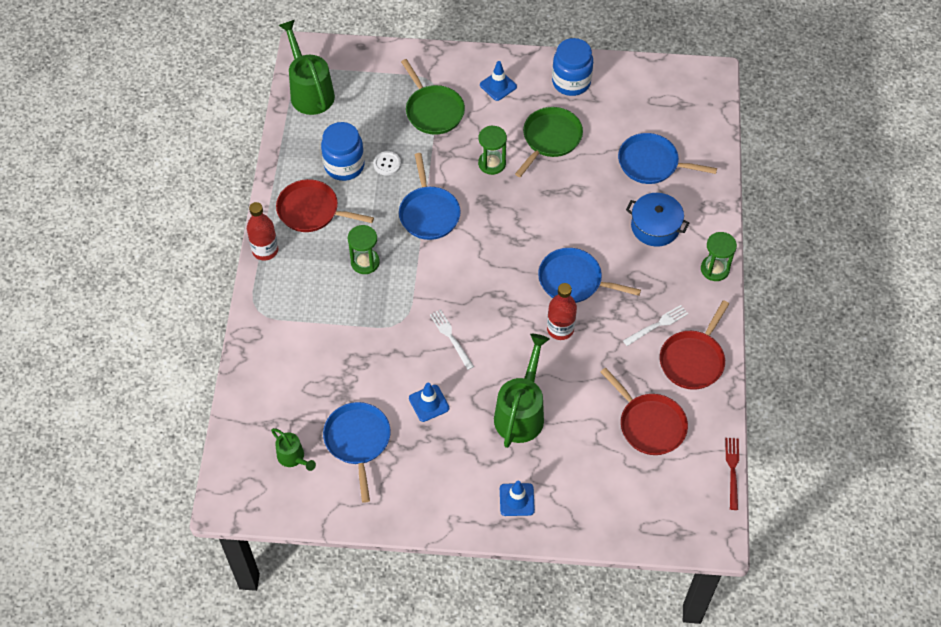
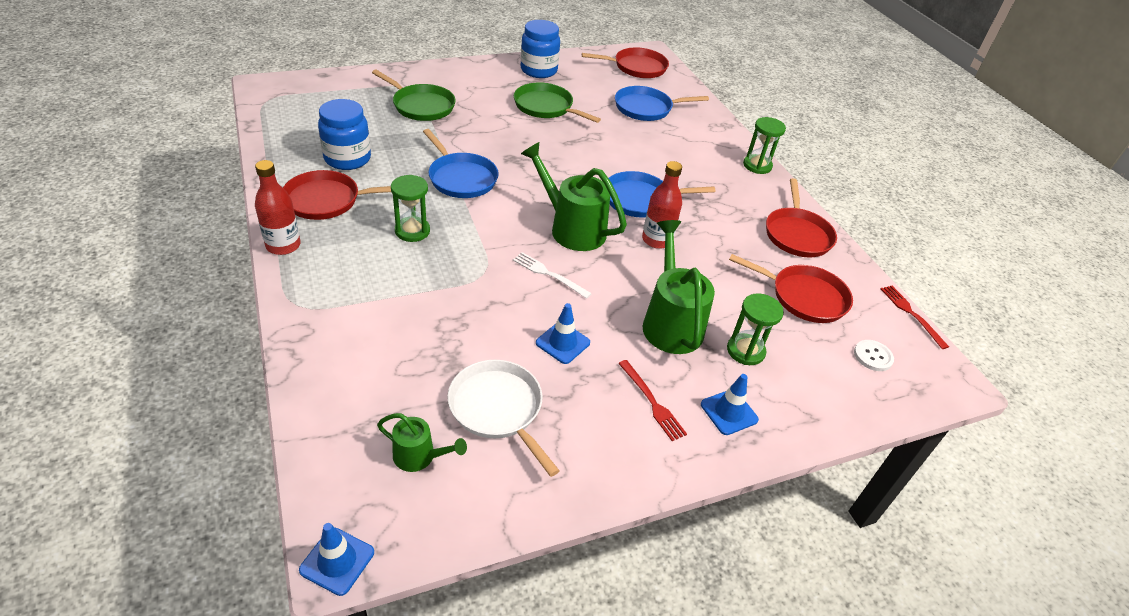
camera: 30 degrees left, 15 degrees down
(309, 91) = (281, 111): green watering can -> green watering can (571, 228)
(357, 441) = (498, 409): blue pan -> white pan
(387, 164) = (394, 150): white button -> white button (873, 356)
(466, 472) = (652, 402): none -> red fork
(492, 163) = (502, 132): green hourglass -> green hourglass (745, 351)
(498, 86) = (474, 81): blue traffic cone -> blue traffic cone (337, 561)
(550, 138) = (546, 107): green pan -> green pan turned 60 degrees counterclockwise
(655, 226) = (683, 147): blue pot -> none
(657, 325) = (743, 216): white fork -> none
(680, 98) = (637, 67): none -> red pan

